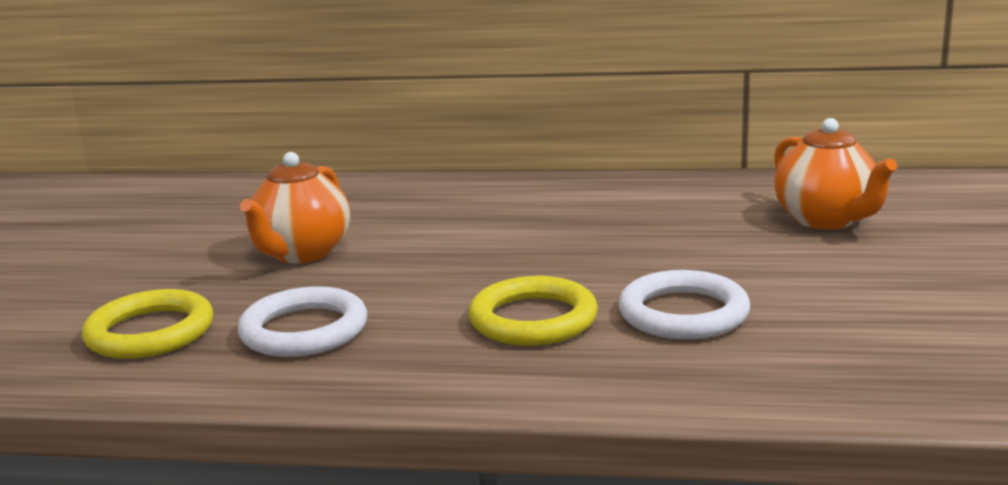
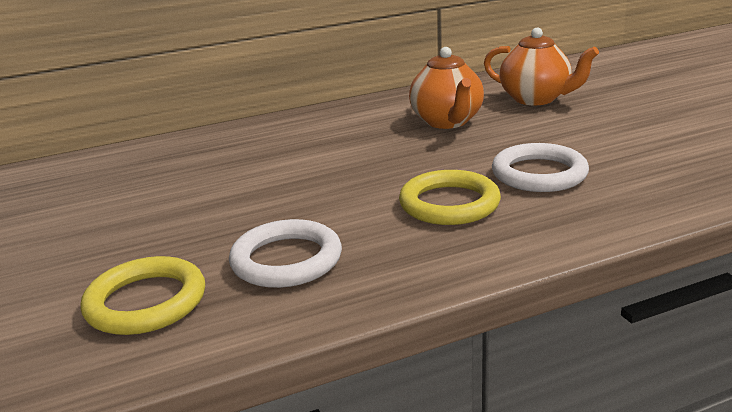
camera: 30 degrees left, 5 degrees up
(301, 253) = (196, 205): orange teapot -> orange teapot (447, 122)

